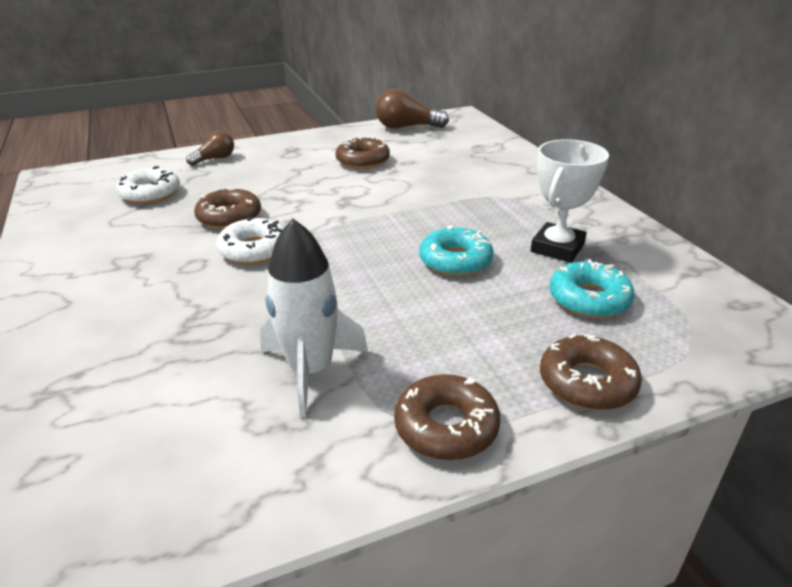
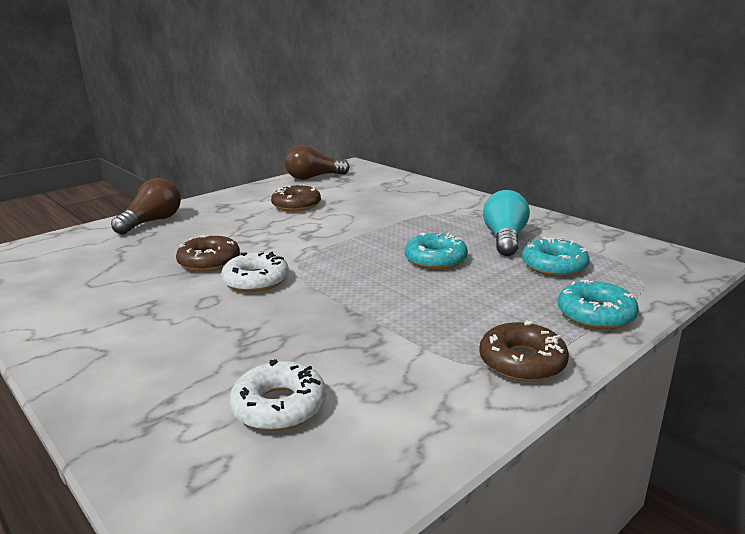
camera: 20 degrees left, 10 degrees down
(150, 194) = (110, 256): white donut -> white donut (279, 406)
(215, 159) = (152, 222): brown light bulb -> brown light bulb, size x1.60
(310, 370) = (384, 351): white rocket -> none
(557, 248) = (504, 239): white trophy -> turquoise light bulb
(587, 382) = (595, 314): brown donut -> turquoise donut

